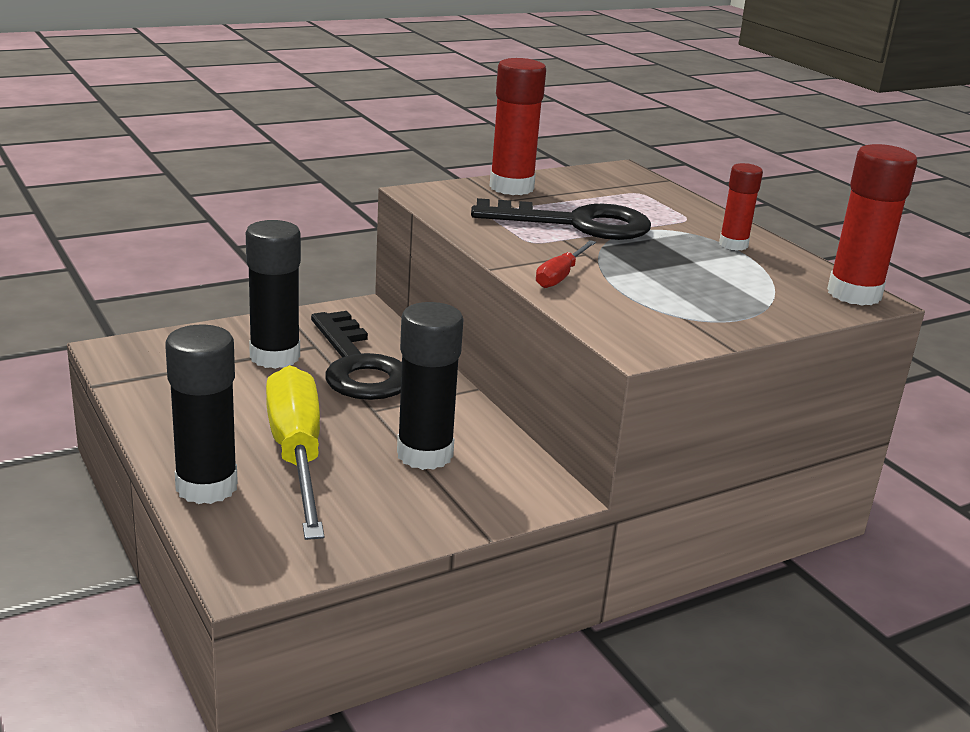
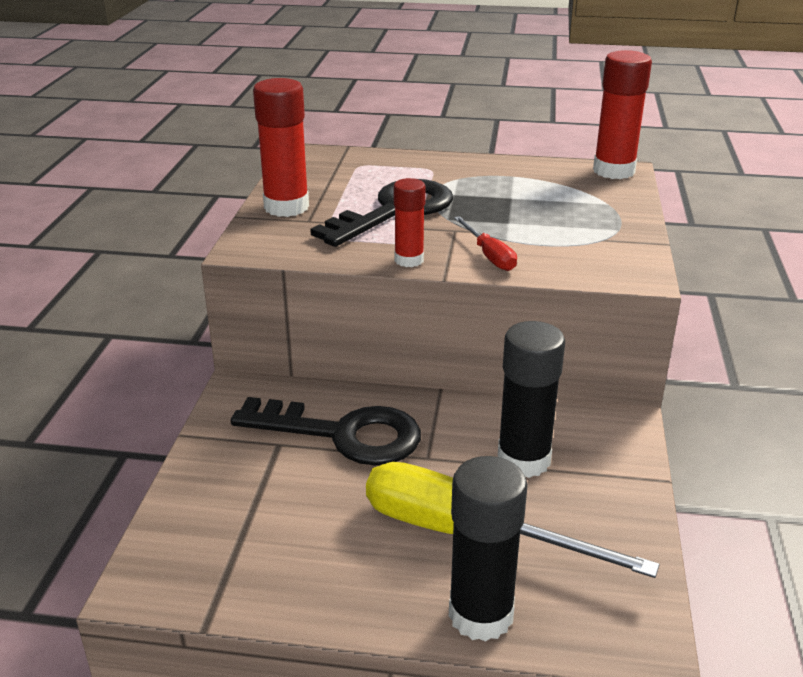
camera: 50 degrees left, 5 degrees up
(275, 357) = (275, 476): black glue stick -> none
(733, 245) = (496, 173): red glue stick -> red glue stick (409, 260)

